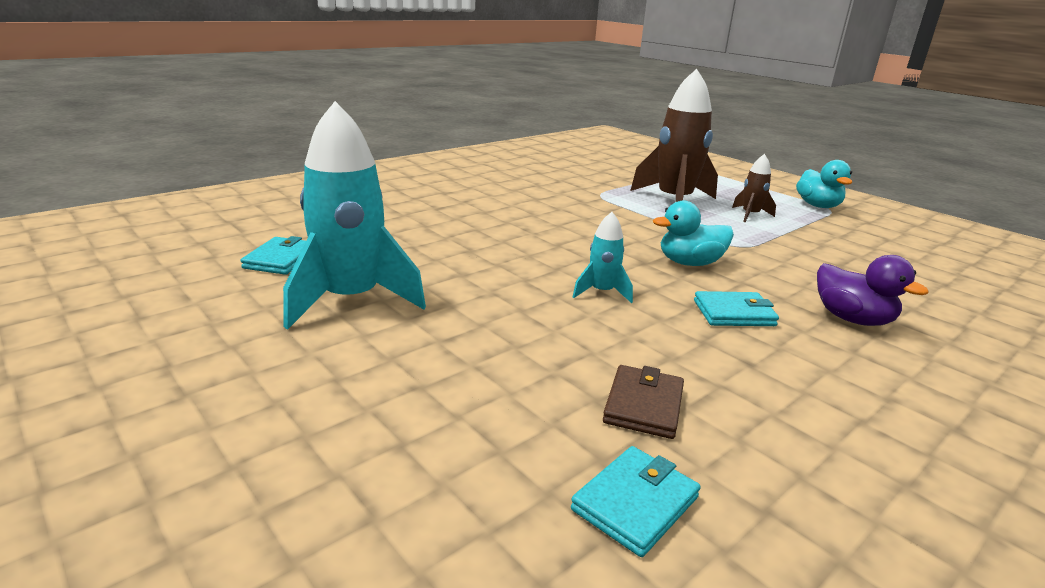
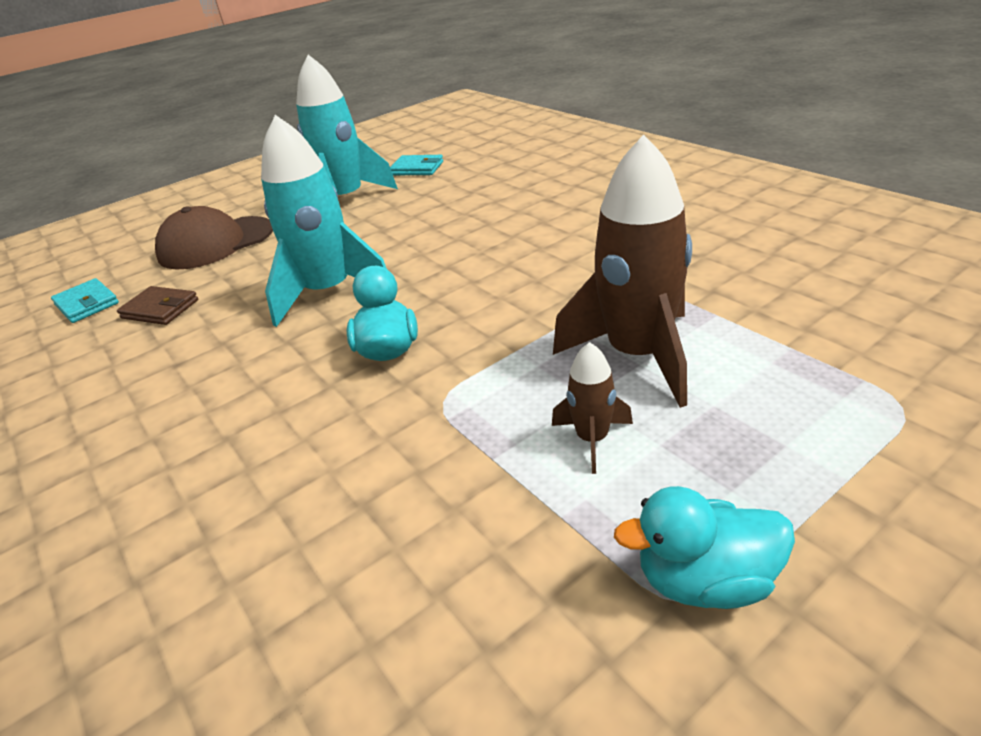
camera: 100 degrees right, 10 degrees up
(439, 396) = (216, 243): none -> brown cap
(602, 292) = (329, 292): turquoise rocket -> turquoise rocket, size x2.12
(734, 313) = (260, 367): turquoise wallet -> none
(852, 319) = (208, 459): purple duck -> none

